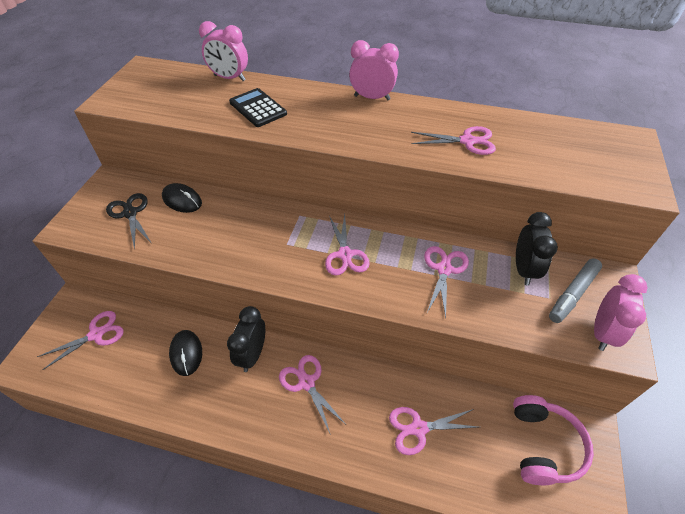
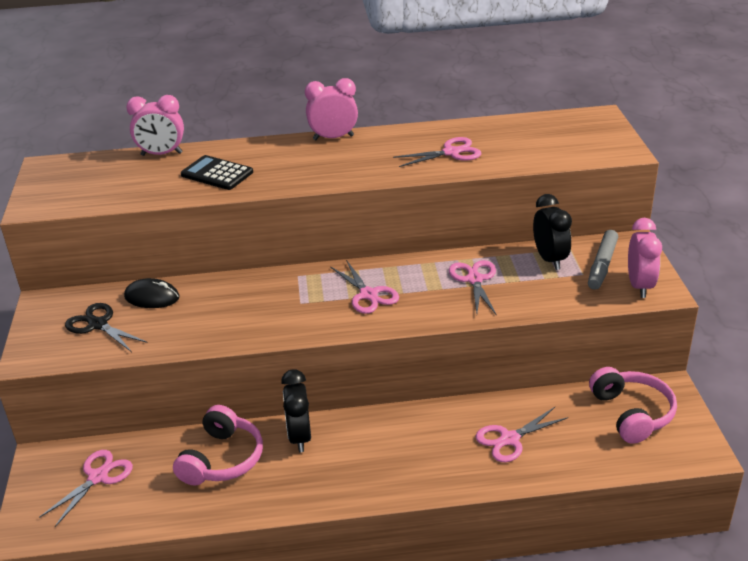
camera: 20 degrees left, 15 degrees down
(186, 353) = (222, 459): black mouse -> pink headphones
(306, 382) = (374, 441): pink scissors -> none

